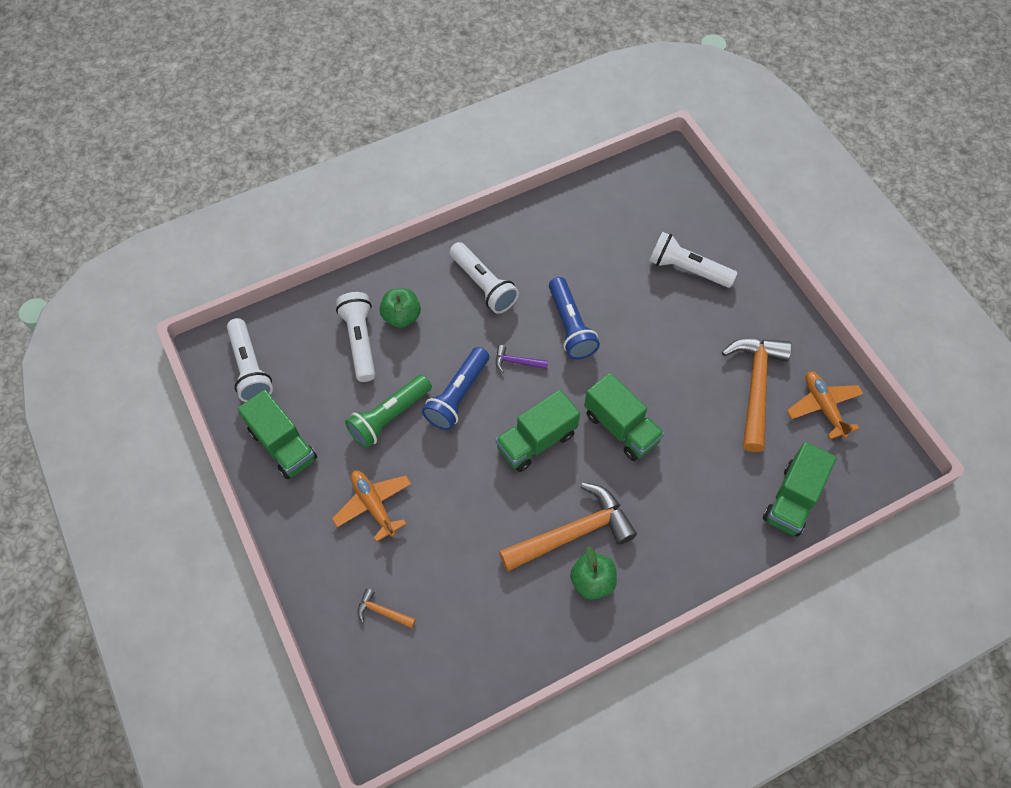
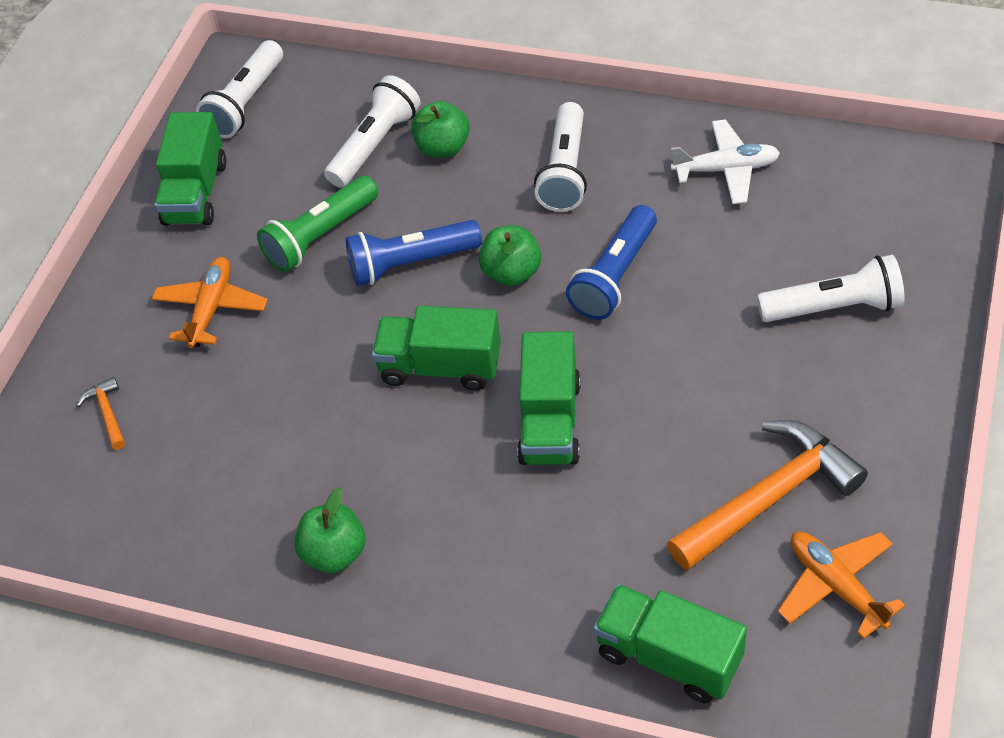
camera: 50 degrees right, 10 degrees down
(389, 417) = (320, 236): green flashlight -> green flashlight turned 45 degrees counterclockwise
(517, 362) = (512, 272): purple hammer -> green apple
(563, 229) = (726, 169): none -> white plane
(573, 533) = (371, 488): orange hammer -> none
(687, 269) = (834, 307): white flashlight -> white flashlight turned 105 degrees clockwise
(792, 499) = (669, 656): green truck -> green truck turned 45 degrees clockwise
(823, 407) = (836, 586): orange plane -> orange plane turned 60 degrees counterclockwise

